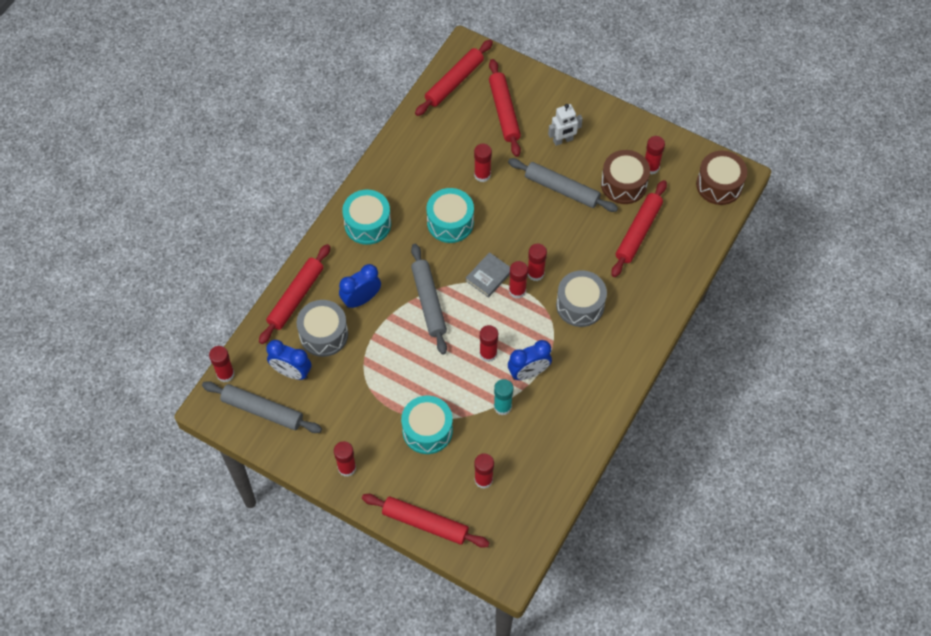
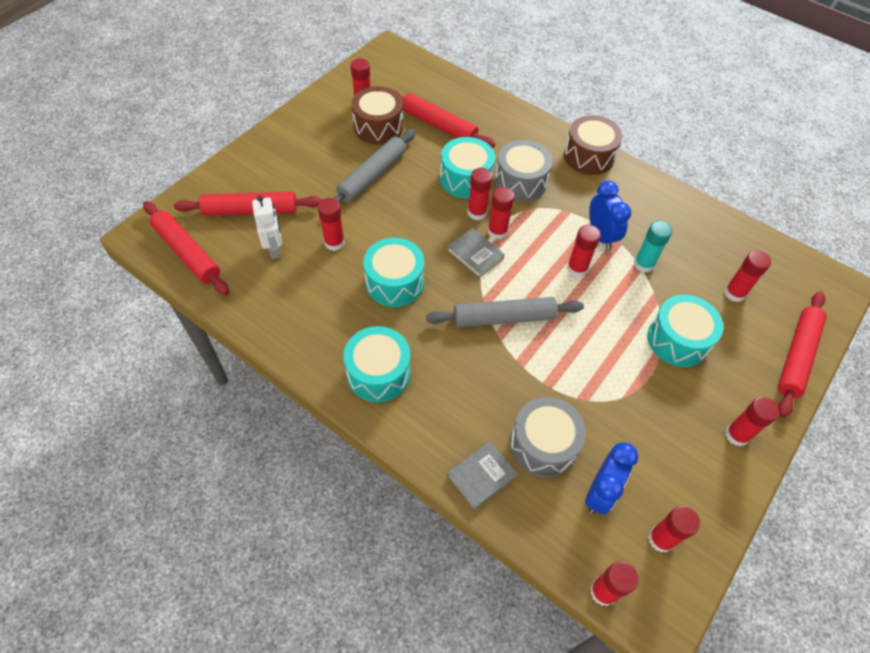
camera: 85 degrees left, 5 degrees down
(262, 410) = (661, 539): grey rolling pin -> red glue stick
(296, 297) = (481, 476): red rolling pin -> grey book
(361, 299) = (493, 393): blue clock -> none
(563, 140) = (308, 165): white robot -> white robot (274, 249)
(574, 261) = (465, 179): none -> turquoise drum
(719, 185) = (396, 63): brown drum -> brown drum (589, 156)

